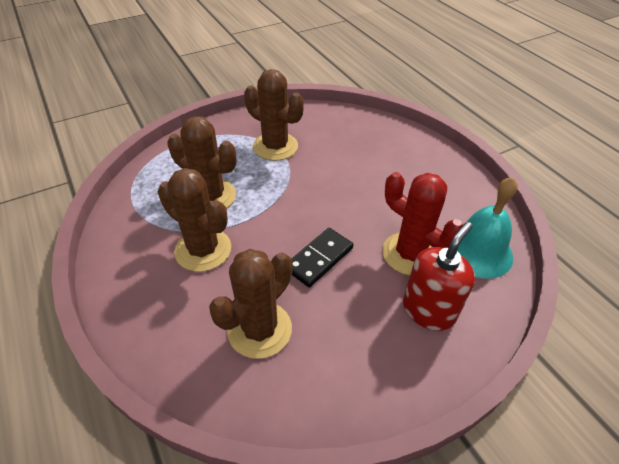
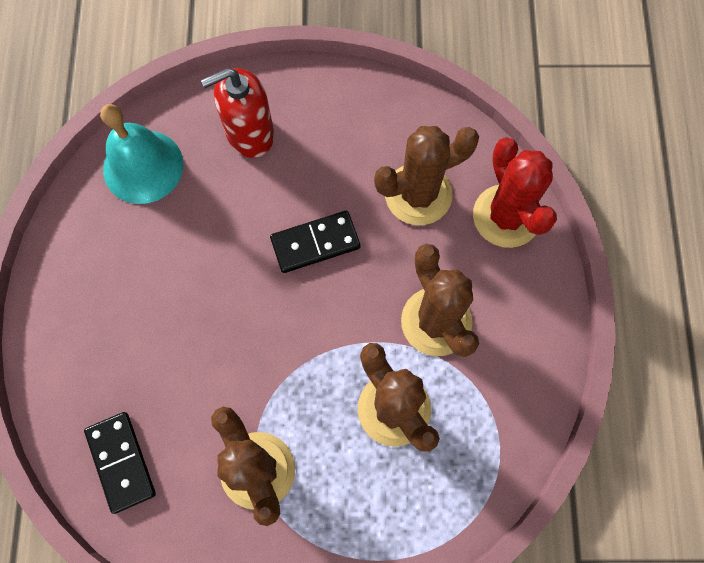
camera: 150 degrees left, 25 degrees up
(347, 126) = (121, 462): none -> black domino
(410, 254) = (216, 200): red cactus -> red cactus (506, 216)

